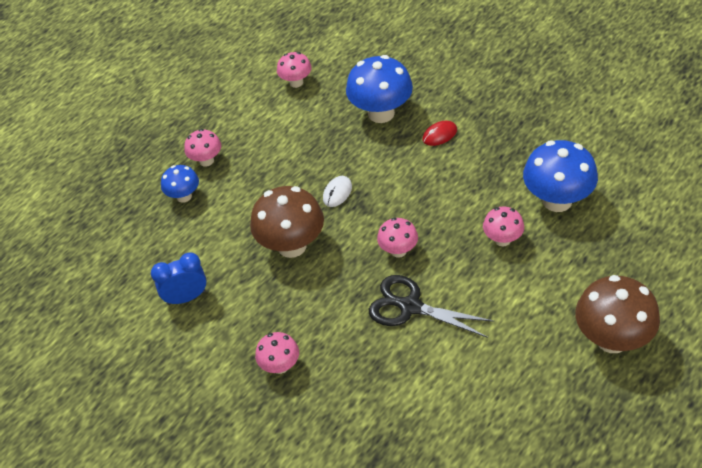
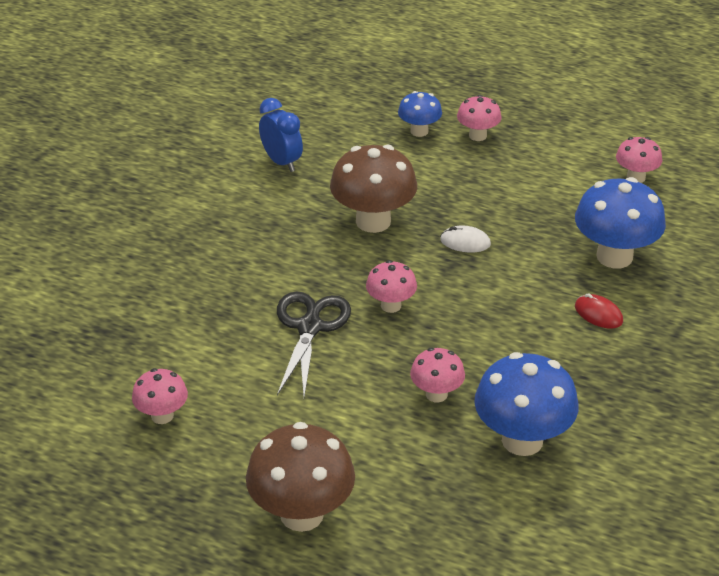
camera: 70 degrees right, 10 degrees down
(280, 366) = (208, 243): pink mushroom -> pink mushroom (162, 416)

